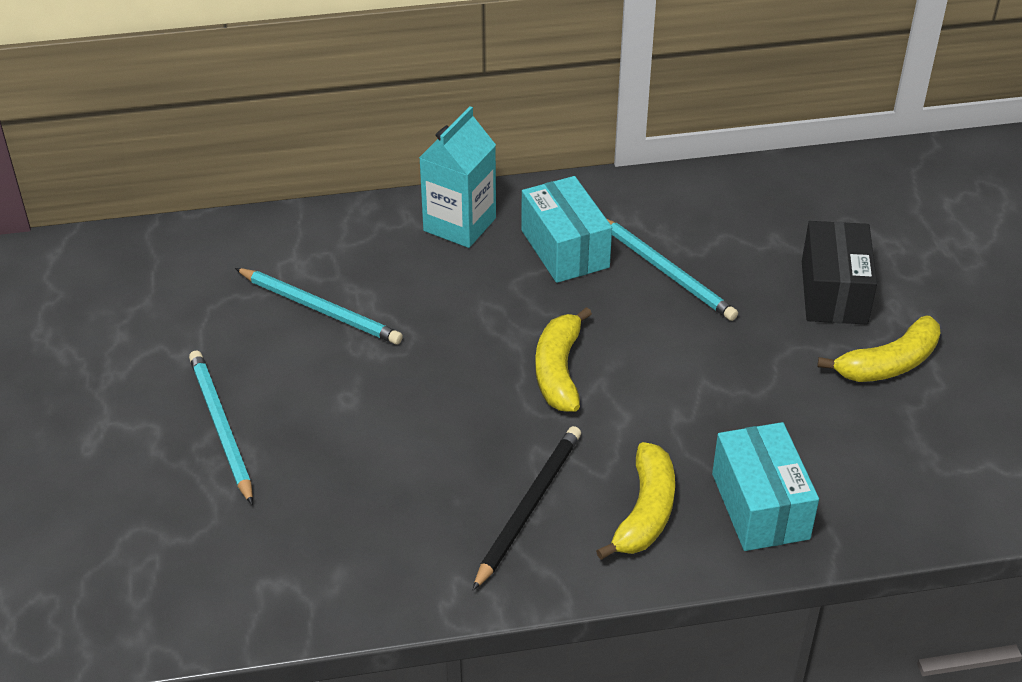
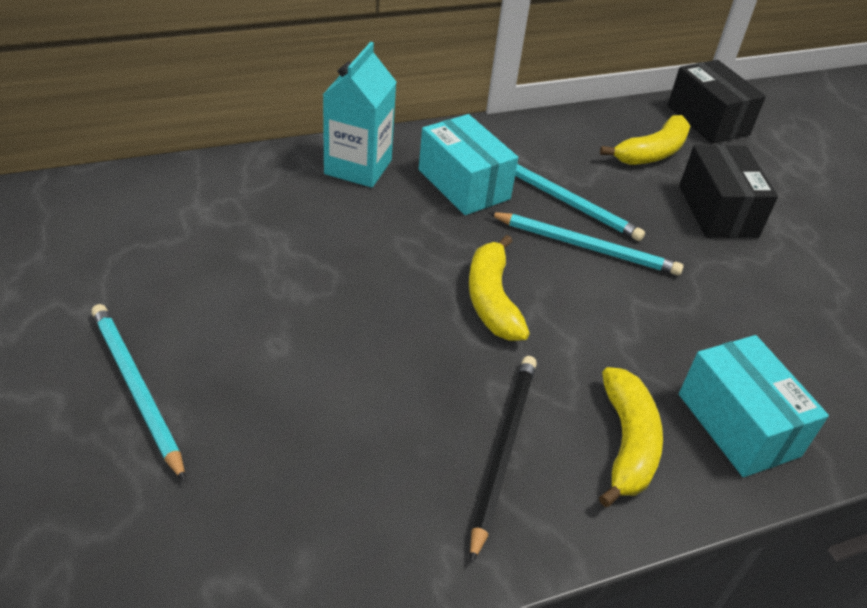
camera: 15 degrees left, 0 degrees up
(320, 309) = (232, 253): turquoise pencil -> turquoise pencil (586, 247)
(870, 183) = (707, 120): none -> black box
(888, 364) = (793, 272): yellow banana -> yellow banana (652, 153)

